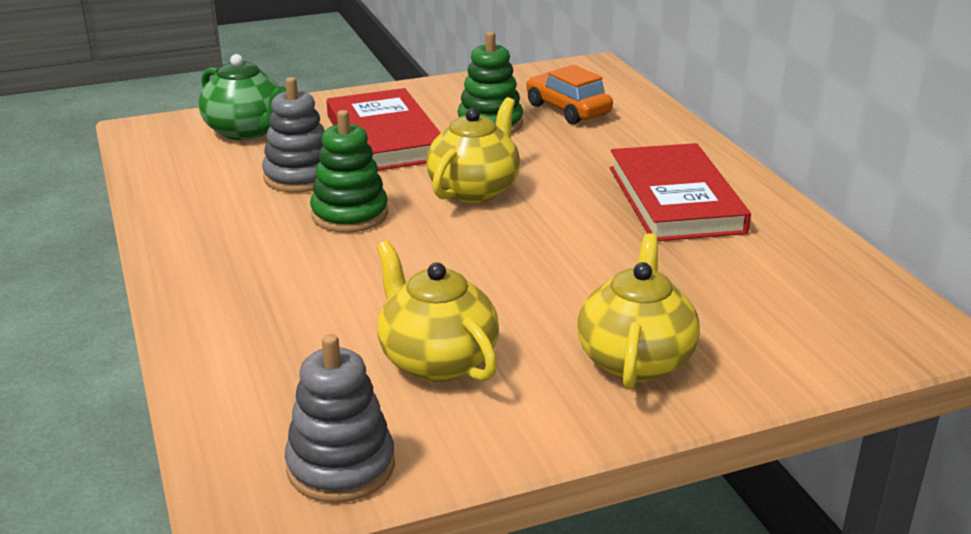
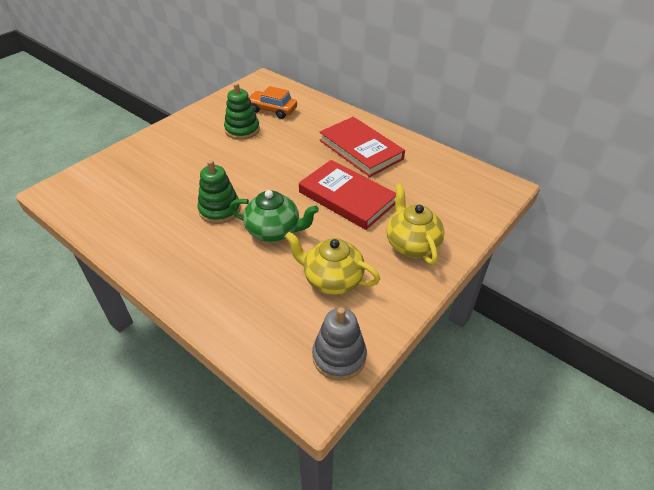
camera: 30 degrees left, 15 degrees up
(247, 131) = (116, 174): green teapot -> green teapot (274, 231)
(300, 177) = (172, 195): grey stacking toy -> none
(385, 137) = (196, 155): red book -> red book (347, 197)
(474, 190) = (268, 173): yellow teapot -> none

